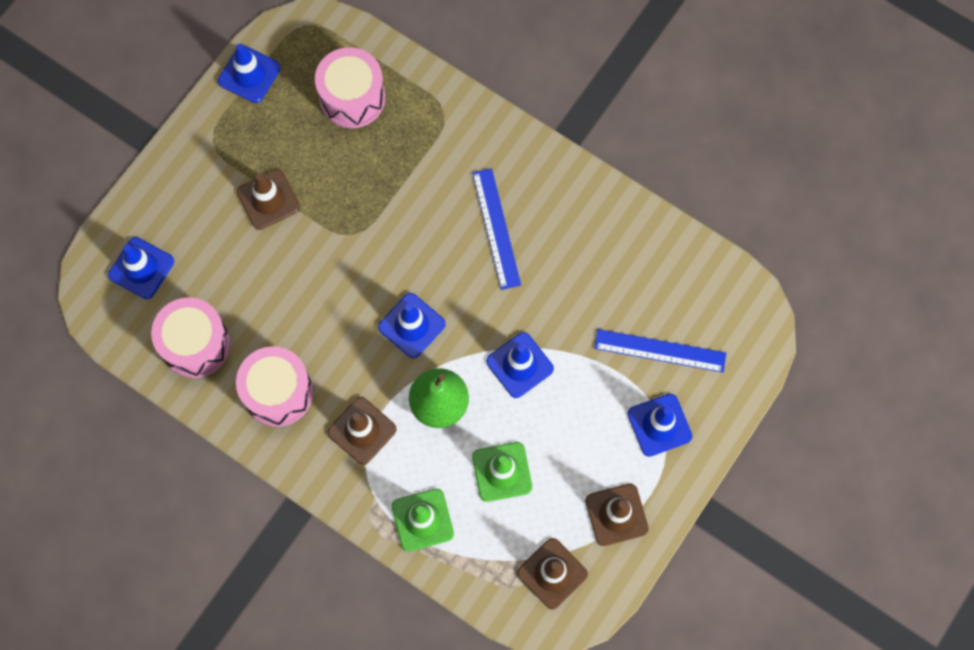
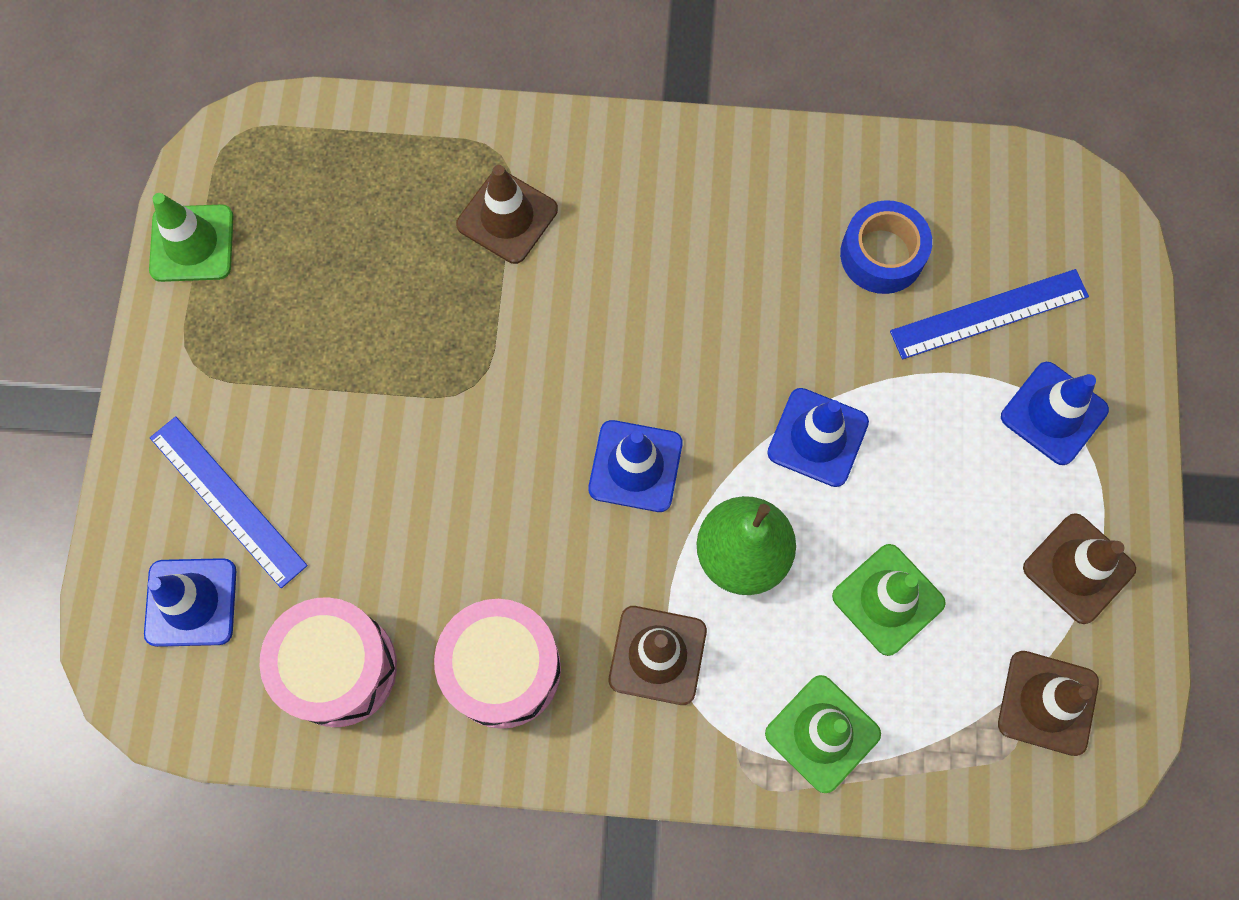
camera: 30 degrees left, 0 degrees up
(249, 74) = (192, 243): blue traffic cone -> green traffic cone
(268, 200) = (323, 402): brown traffic cone -> brown traffic cone (507, 217)
(352, 98) = (360, 199): pink drum -> none
(496, 228) = (668, 270): blue ruler -> blue ruler (228, 501)
(621, 284) = (882, 255): none -> blue tape

